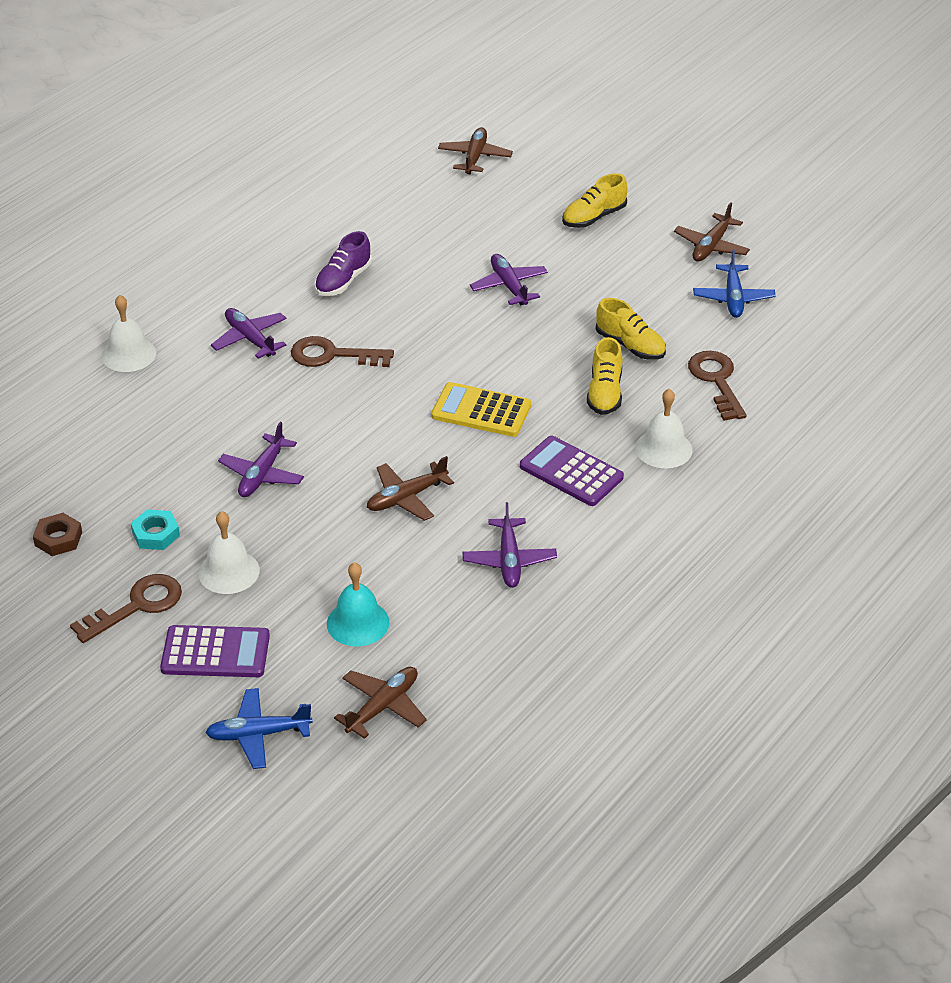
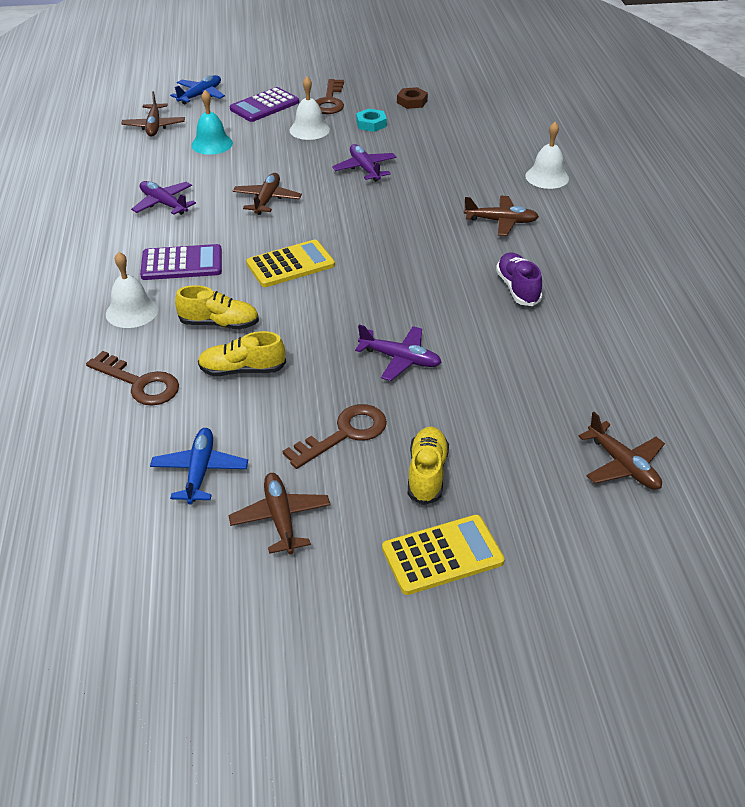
camera: 135 degrees right, 0 degrees up
(250, 339) = (501, 221): purple plane -> brown plane
(332, 355) = (436, 241): brown key -> brown key (344, 434)
(605, 393) = (219, 324): yellow shoe -> yellow shoe turned 135 degrees clockwise
(641, 181) = (442, 555): none -> yellow calculator
(733, 298) = (200, 471): blue plane -> blue plane turned 45 degrees clockwise

